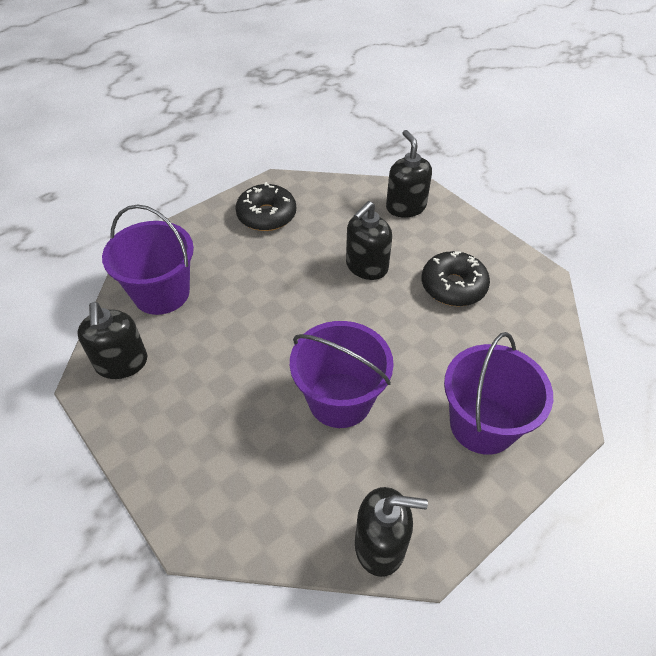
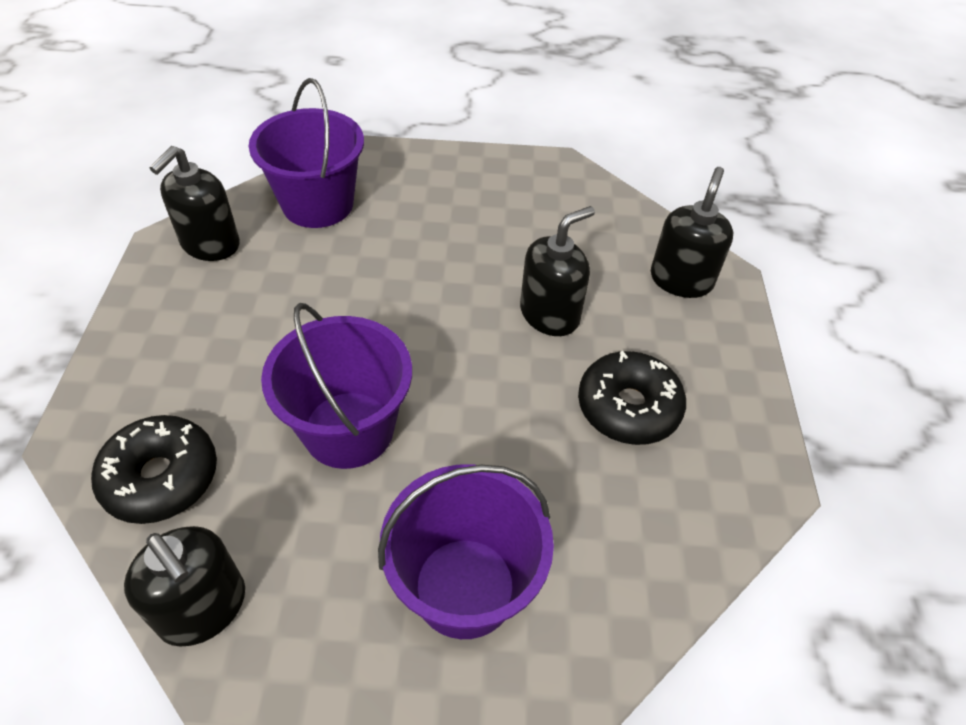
camera: 40 degrees right, 0 degrees up
(266, 215) = (507, 193): black donut -> black donut (161, 478)
(366, 267) = (550, 314): black soap dispenser -> black soap dispenser turned 150 degrees clockwise

